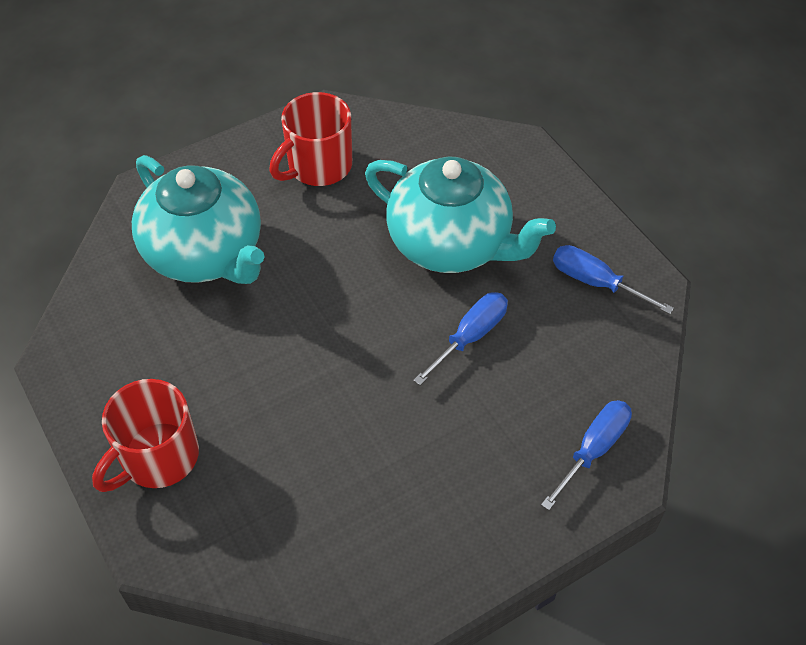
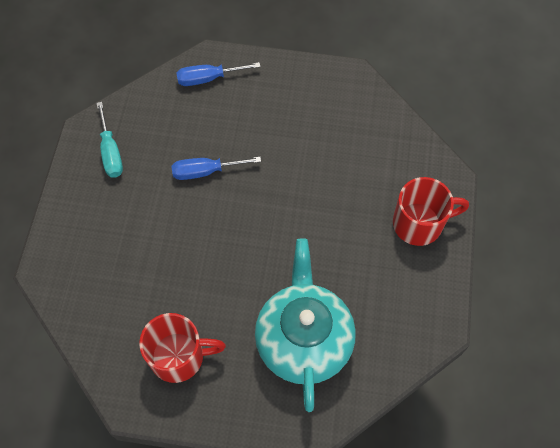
camera: 140 degrees left, 10 degrees up
(451, 244) = (158, 233): turquoise teapot -> none
(596, 282) = (111, 152): blue screwdriver -> turquoise screwdriver

